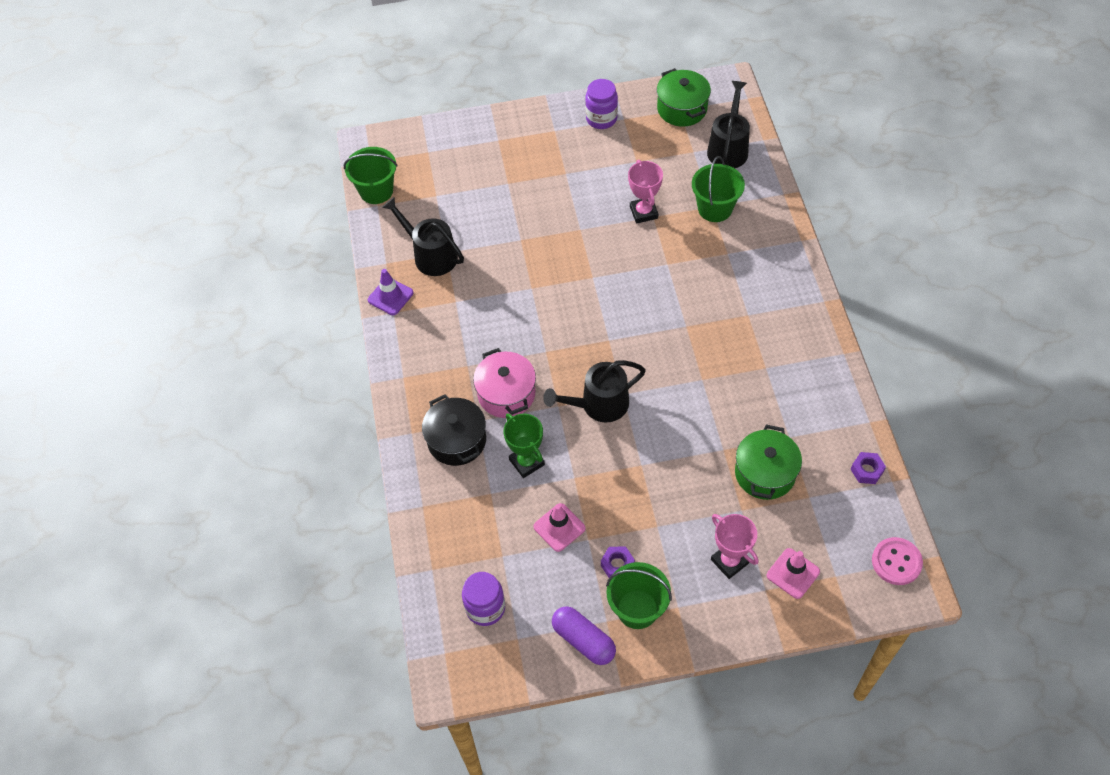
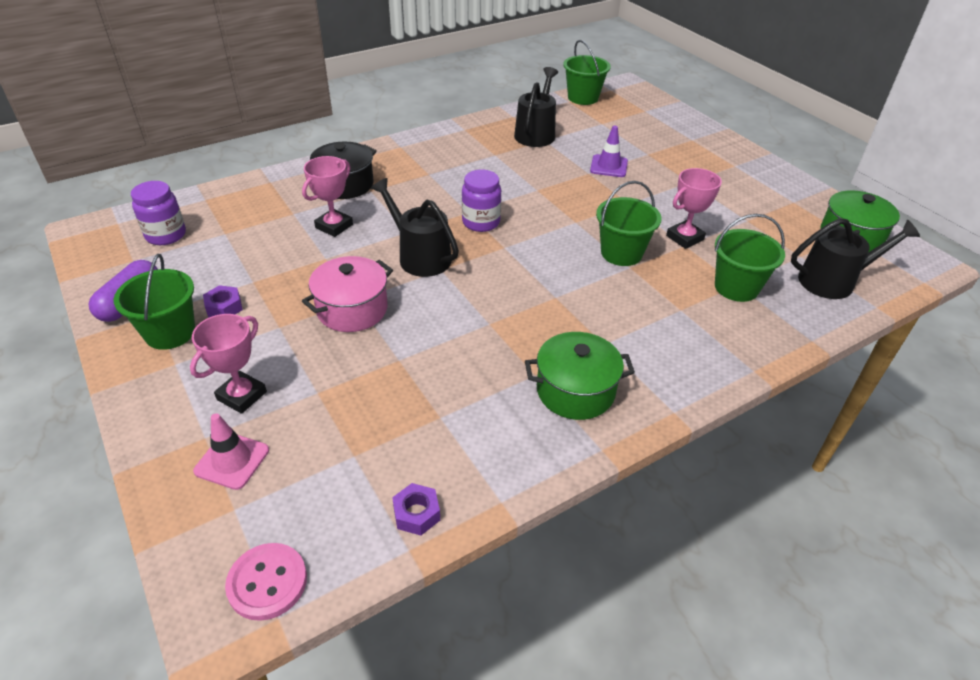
camera: 65 degrees right, 15 degrees down
(390, 296) = (480, 125): purple traffic cone -> purple traffic cone (609, 166)
(506, 394) = (407, 200): pink pot -> pink pot (352, 309)
(526, 462) = (334, 226): green trophy -> pink trophy
(559, 527) = (263, 260): pink traffic cone -> none
(601, 119) = (778, 188): purple jar -> purple jar (481, 222)
(647, 262) = (621, 253): none -> green bucket
(765, 473) = (377, 404): green pot -> green pot (575, 391)

